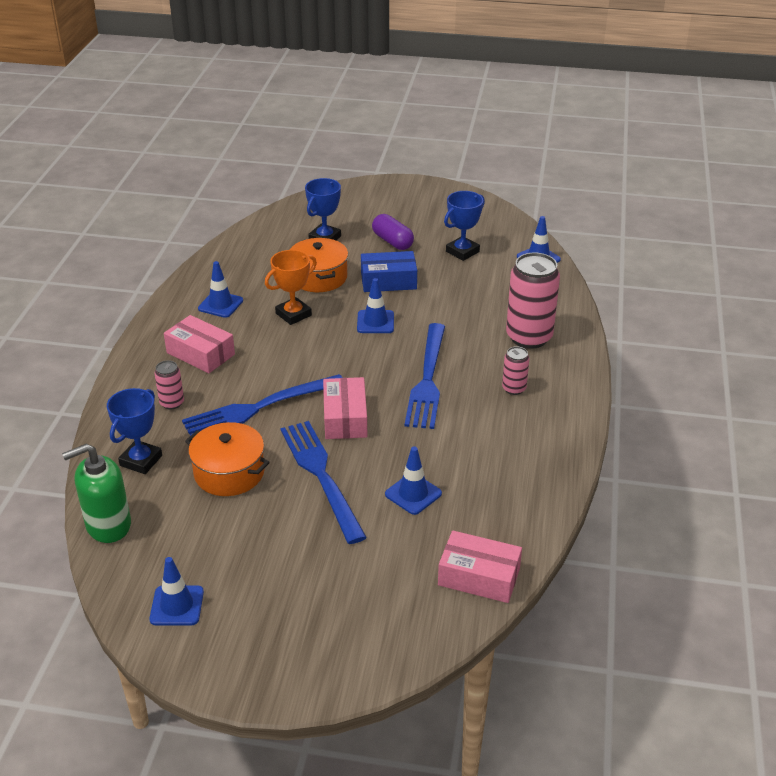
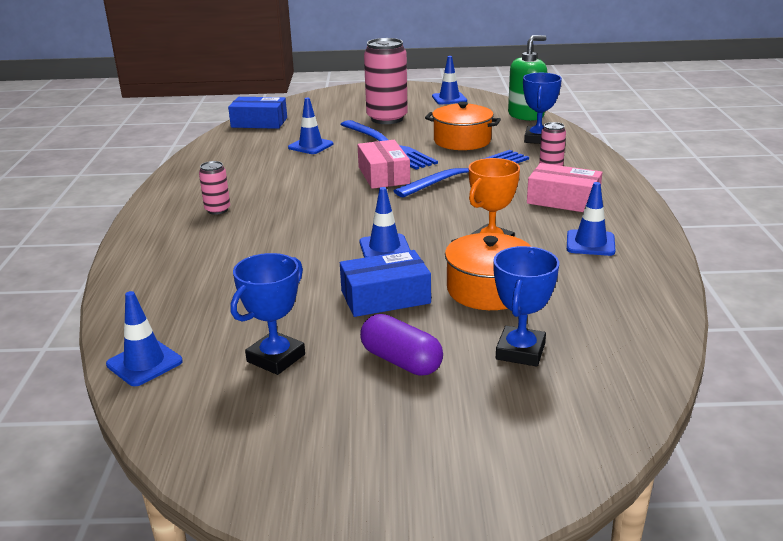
camera: 170 degrees right, 10 degrees down
(427, 380) = (310, 206): blue fork -> none
(479, 577) = (259, 122): pink box -> blue box
(529, 337) = (190, 254): pink can -> pink can (387, 119)

